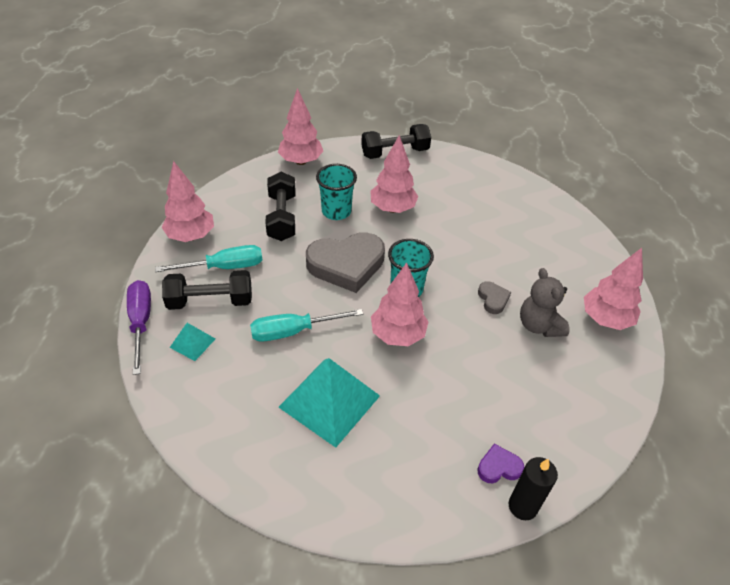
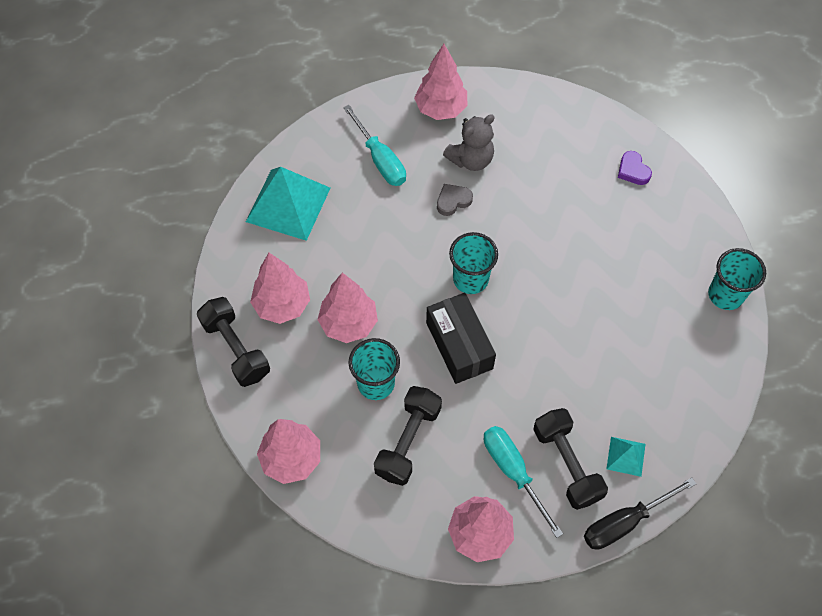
camera: 105 degrees left, 15 degrees up
(141, 322) = (625, 522): purple screwdriver -> black screwdriver
(281, 217) = (408, 441): black dumbbell -> black dumbbell turned 45 degrees counterclockwise
(293, 331) = (570, 366): turquoise screwdriver -> turquoise screwdriver (380, 159)
(309, 498) = (725, 295): none -> turquoise cup
(329, 401) = (632, 309): turquoise pyramid -> turquoise pyramid (288, 204)
(346, 265) = (459, 345): grey heart -> black box
(398, 335) = (533, 272): pink tree -> pink tree (282, 305)
(522, 506) = (658, 151): black candle -> none

